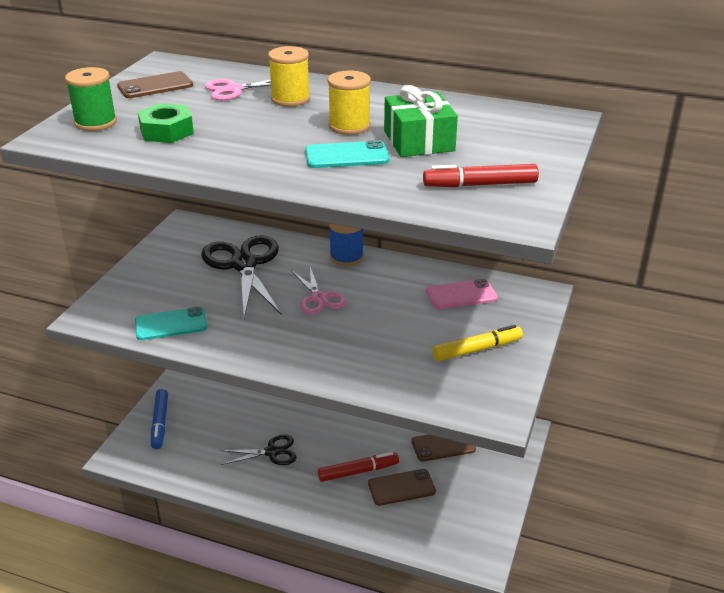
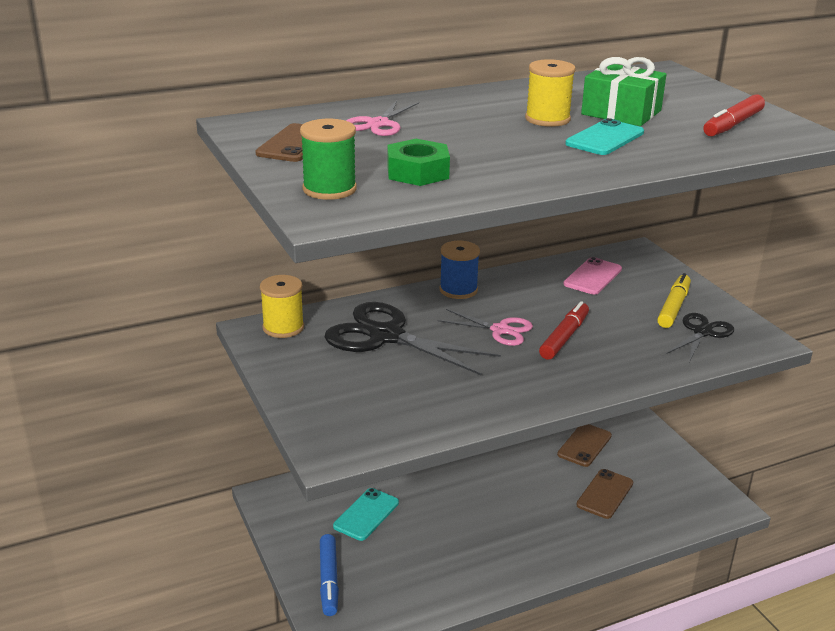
camera: 45 degrees left, 5 degrees down
(160, 423) = (329, 580): blue marker -> blue marker turned 45 degrees clockwise
(171, 324) = (422, 415): turquoise phone -> turquoise phone (366, 514)
(272, 452) = (469, 535): black scissors -> black scissors (702, 332)
(290, 99) = (446, 116): yellow spool -> yellow spool (283, 327)
(358, 471) = (557, 504): red marker -> red marker (564, 337)

